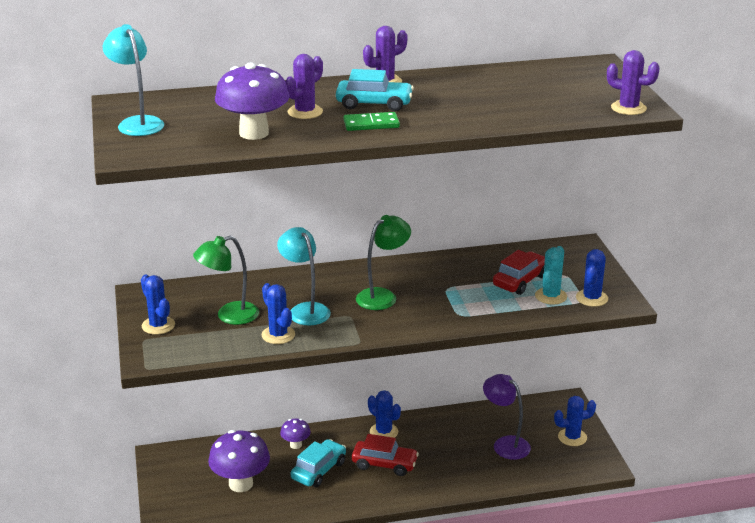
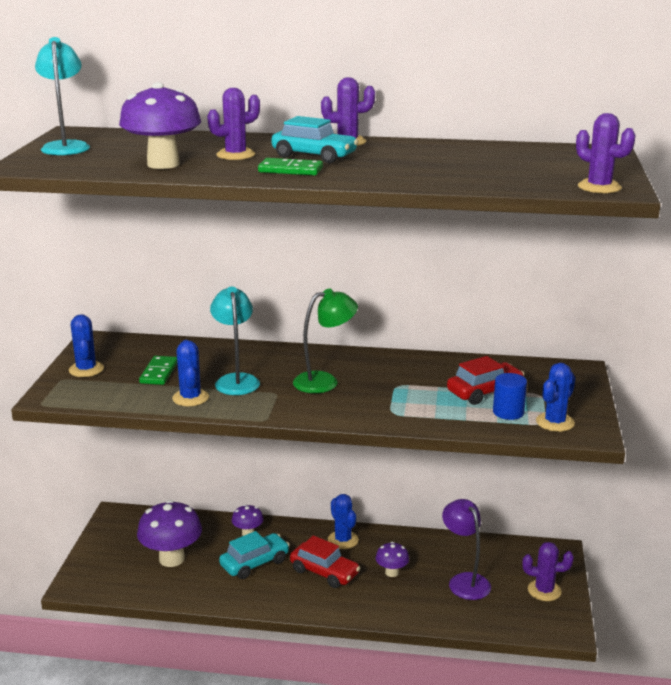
camera: 20 degrees right, 5 degrees down
(229, 316) = (159, 372): green lamp -> green domino
(441, 451) = (392, 572): none -> purple mushroom
(551, 296) = (508, 412): turquoise cactus -> blue cylinder
(572, 437) = (544, 590): blue cactus -> purple cactus

